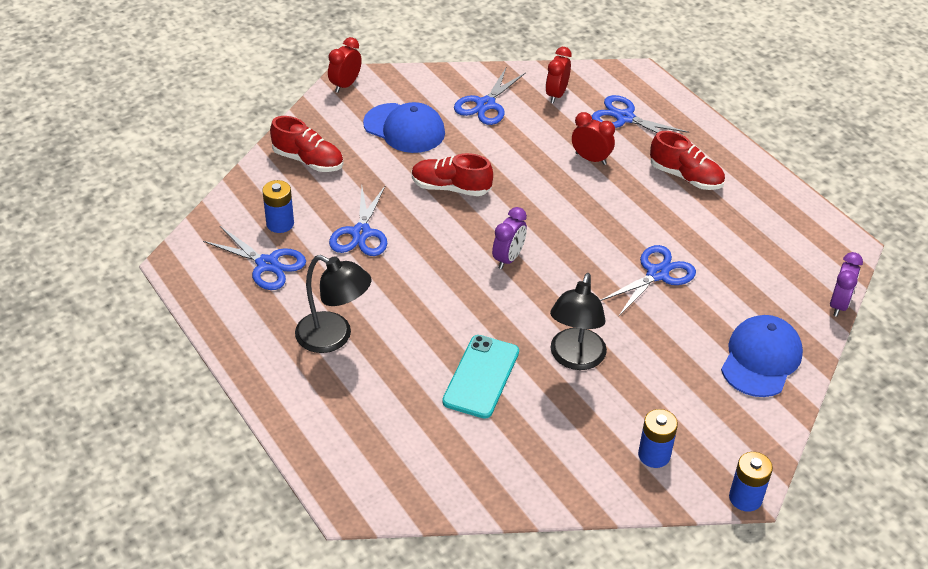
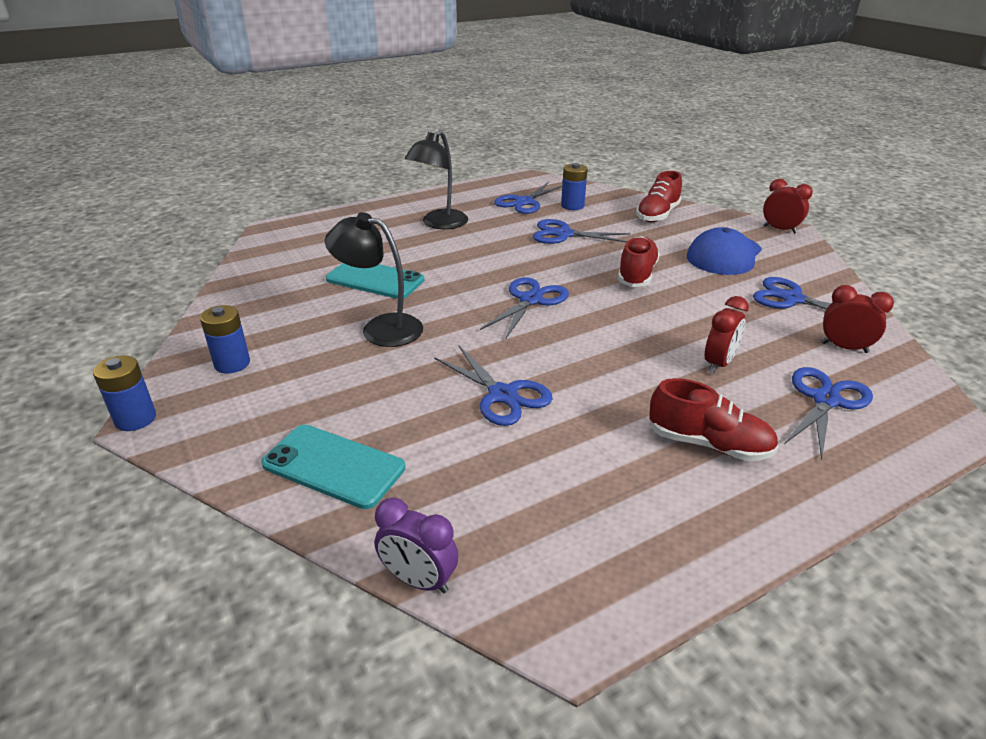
camera: 95 degrees right, 10 degrees down
(508, 258) = (531, 300): purple clock -> blue scissors
(685, 177) = (708, 444): red shoe -> red shoe turned 105 degrees counterclockwise
(761, 359) = (333, 466): blue cap -> turquoise phone

